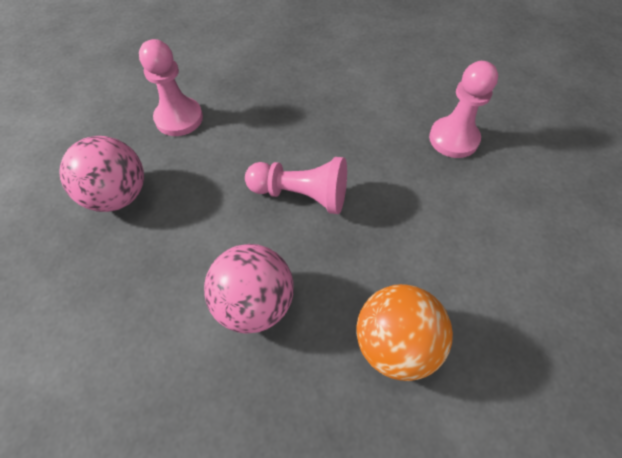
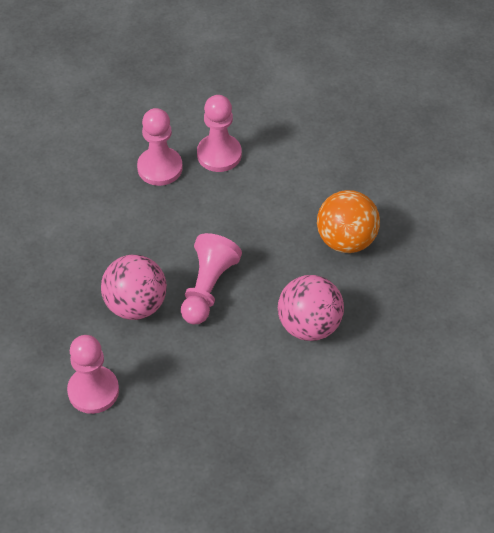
camera: 85 degrees left, 5 degrees down
(118, 195) = (190, 436): pink ball -> pink ball (136, 305)
(491, 189) = (219, 154): none -> pink pawn

